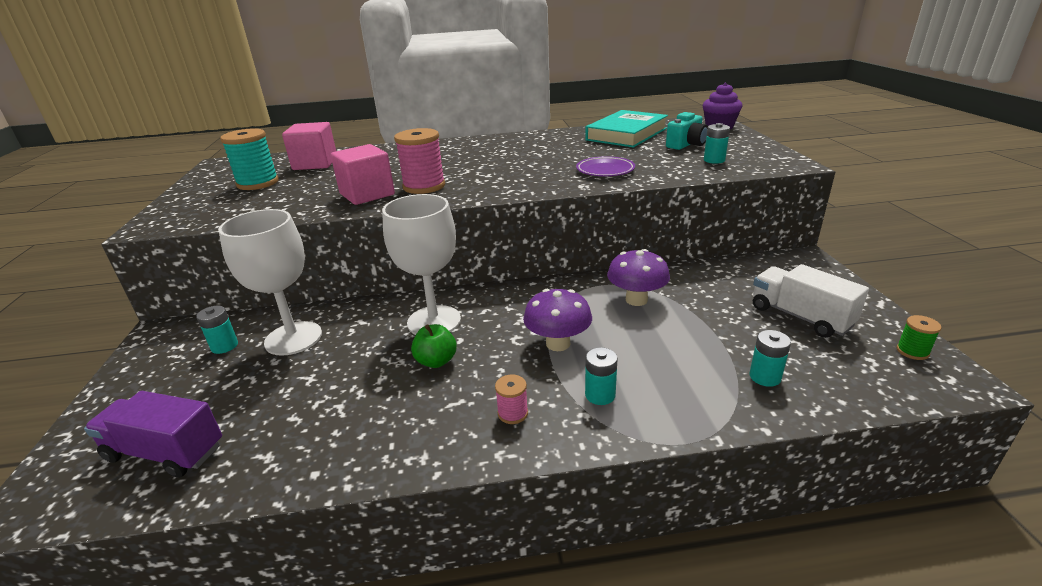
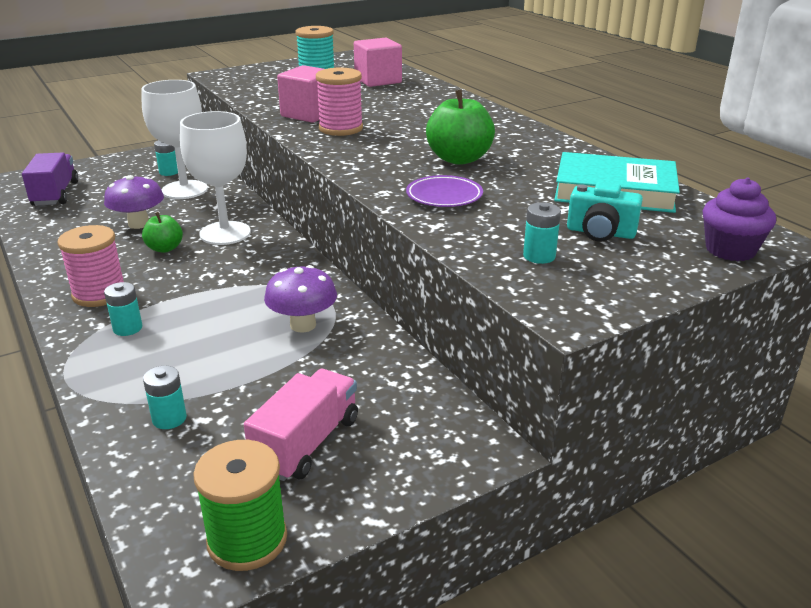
camera: 65 degrees right, 0 degrees up
(513, 413) = (99, 294): pink spool -> pink spool, size x1.99
(538, 159) = (459, 159): none -> green apple
(558, 343) = (204, 295): purple mushroom -> purple mushroom (139, 224)
(800, 316) = (306, 443): white truck -> pink truck
(912, 351) = (247, 540): green spool -> green spool, size x1.99

